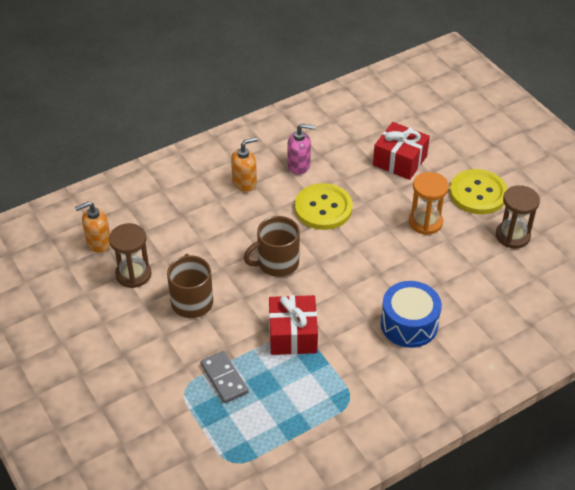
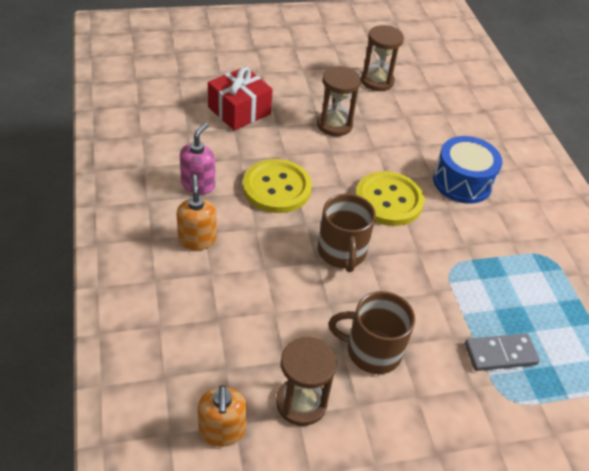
camera: 75 degrees left, 0 degrees up
(293, 335) = (452, 273): red gift -> none
(425, 222) = (334, 125): orange hourglass -> brown hourglass
(478, 193) = (313, 80): yellow button -> yellow button (388, 200)

